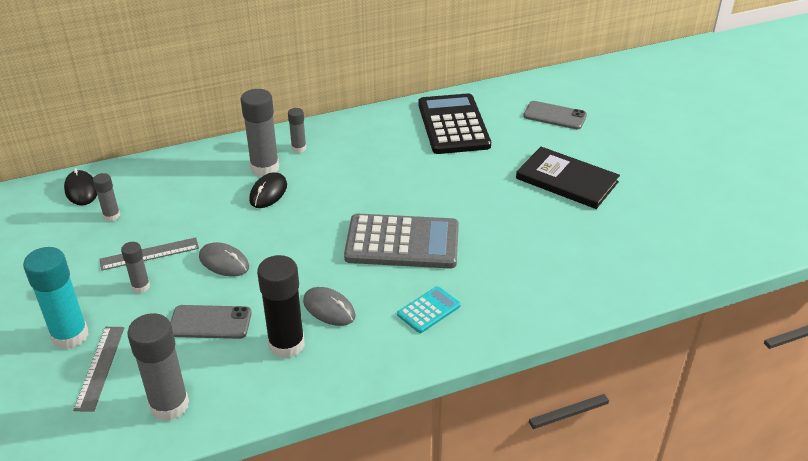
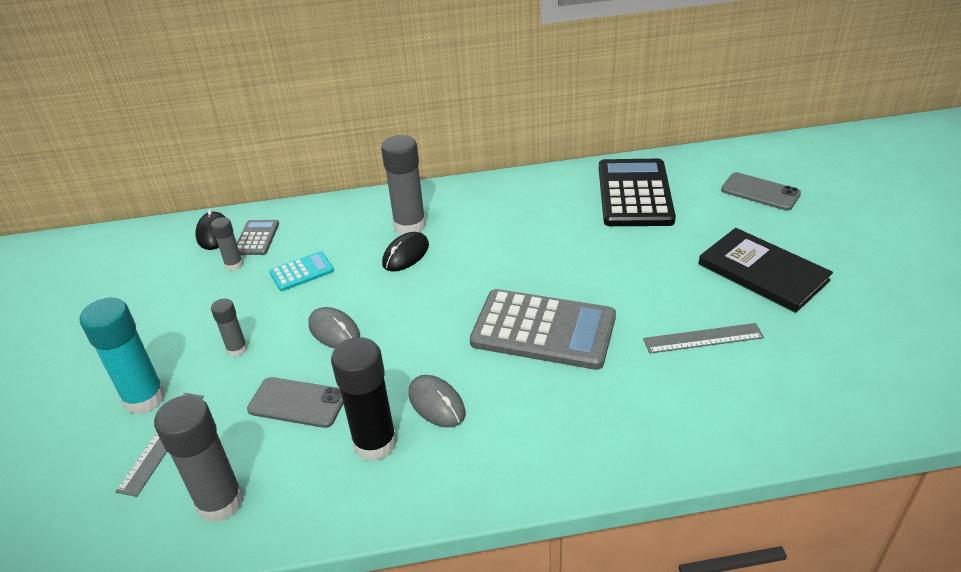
camera: 15 degrees right, 0 degrees up
(125, 191) = (257, 238): none -> grey calculator
(149, 254) = (258, 312): grey ruler -> grey ruler (703, 338)
(299, 148) = (452, 207): grey glue stick -> none
(429, 310) = (556, 421): turquoise calculator -> turquoise calculator (302, 272)

